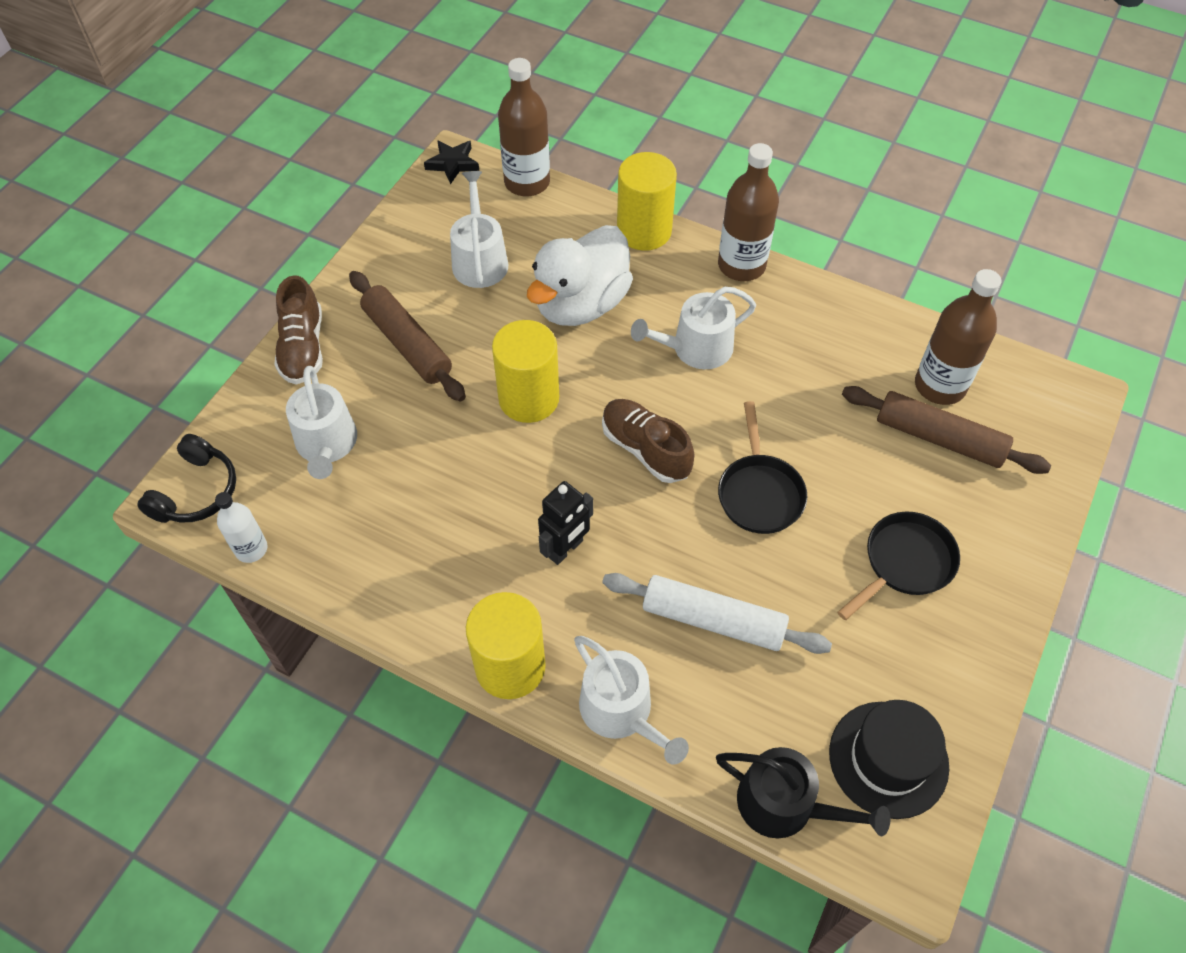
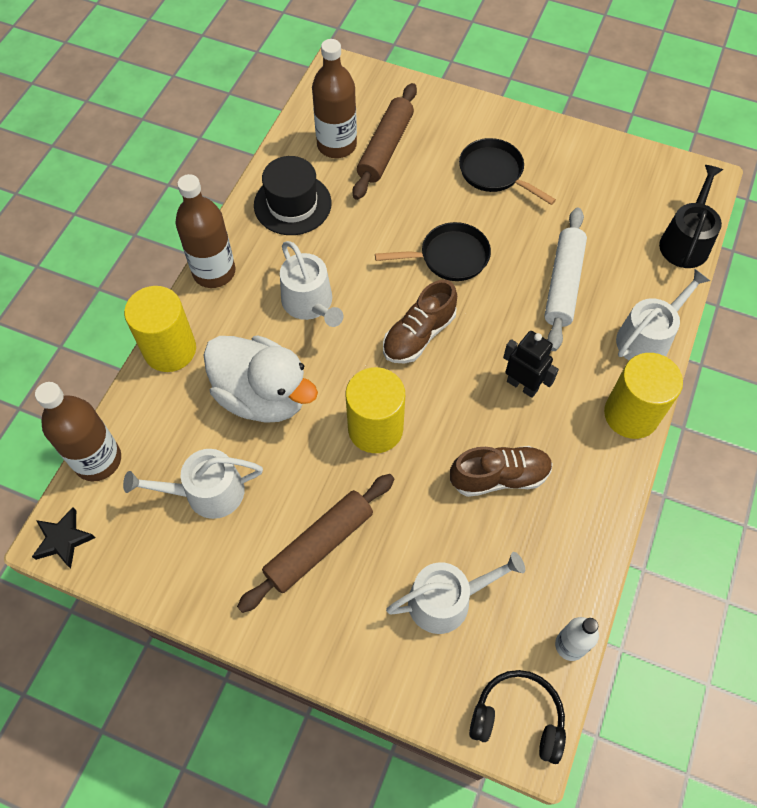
camera: 95 degrees left, 5 degrees up
(303, 348) = (331, 650): brown shoe -> brown shoe (499, 477)
(888, 759) = (640, 187): black hat -> black hat (292, 204)

